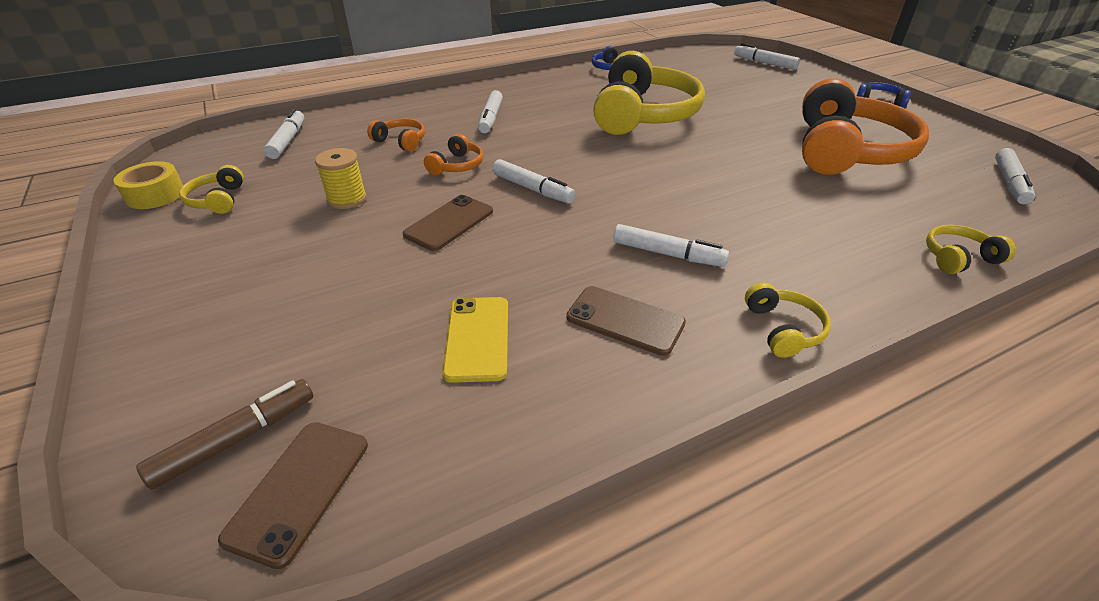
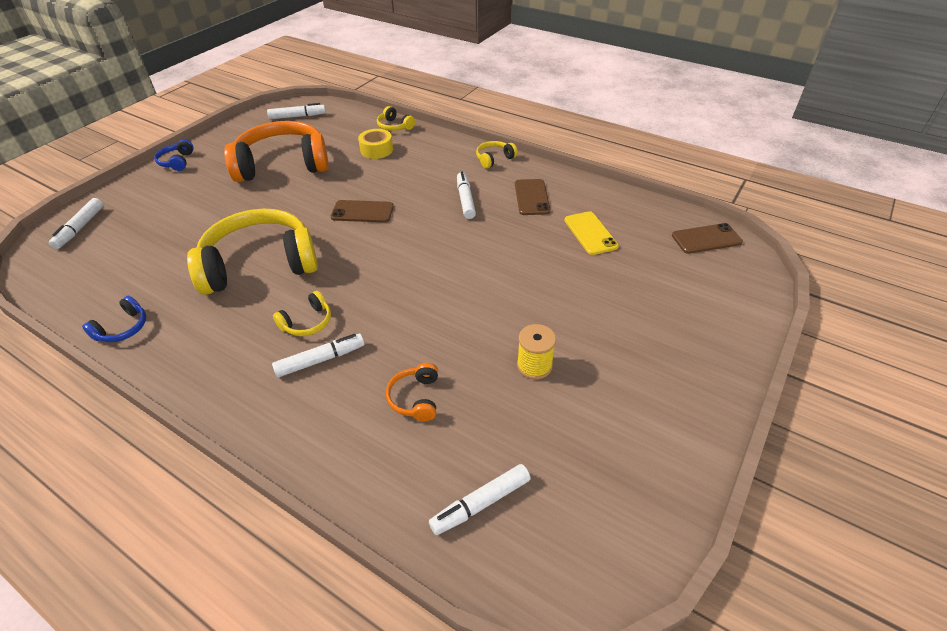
camera: 120 degrees left, 5 degrees up
(155, 195) = (655, 519): yellow tape -> yellow tape (376, 150)
(218, 200) = (613, 455): yellow headphones -> yellow headphones (307, 322)
(235, 439) = (717, 269): brown marker -> none
(449, 223) = (512, 292): brown phone -> brown phone (362, 212)
(457, 165) = (433, 331): orange headphones -> none
(477, 338) = (590, 233): yellow phone -> yellow phone turned 75 degrees counterclockwise
(532, 189) = (437, 274): white marker -> none

